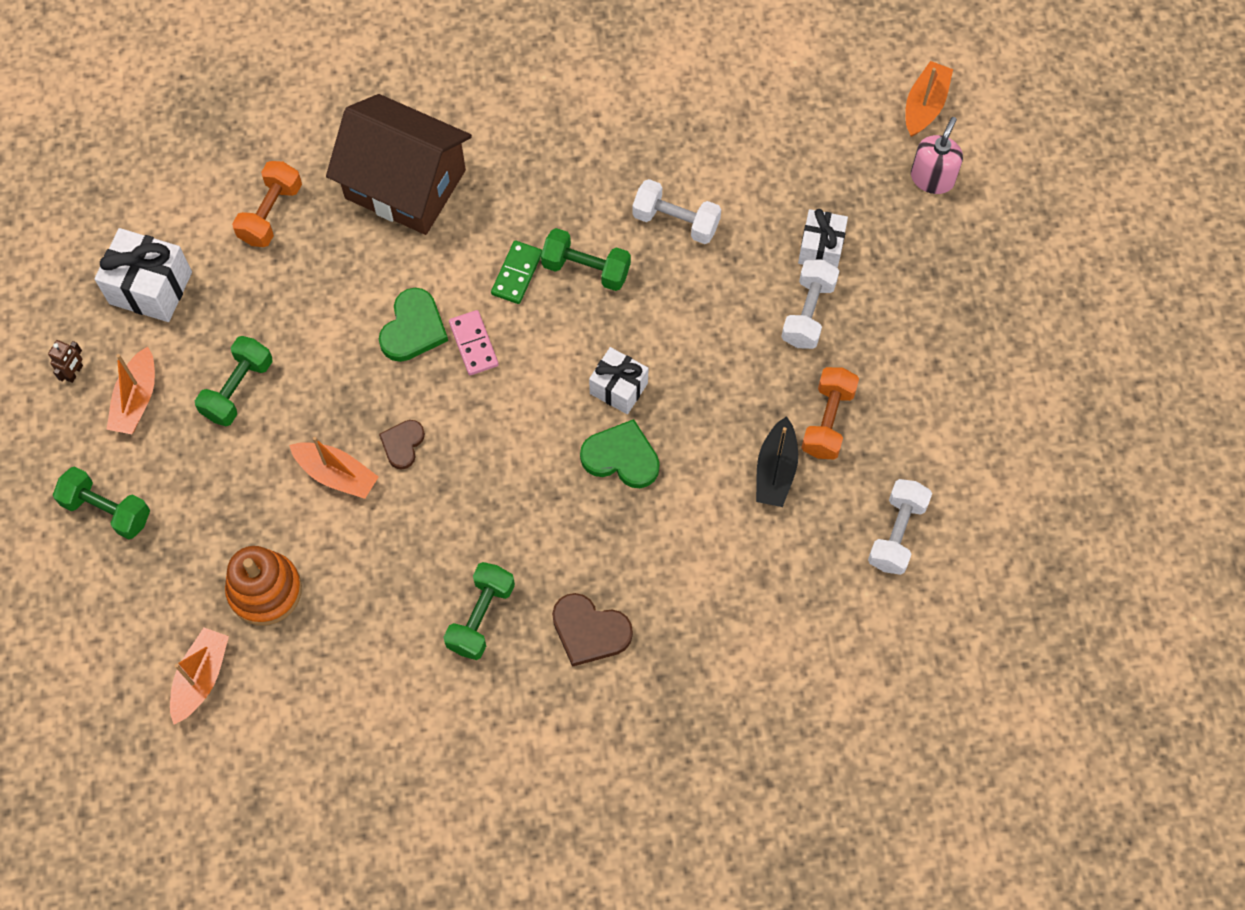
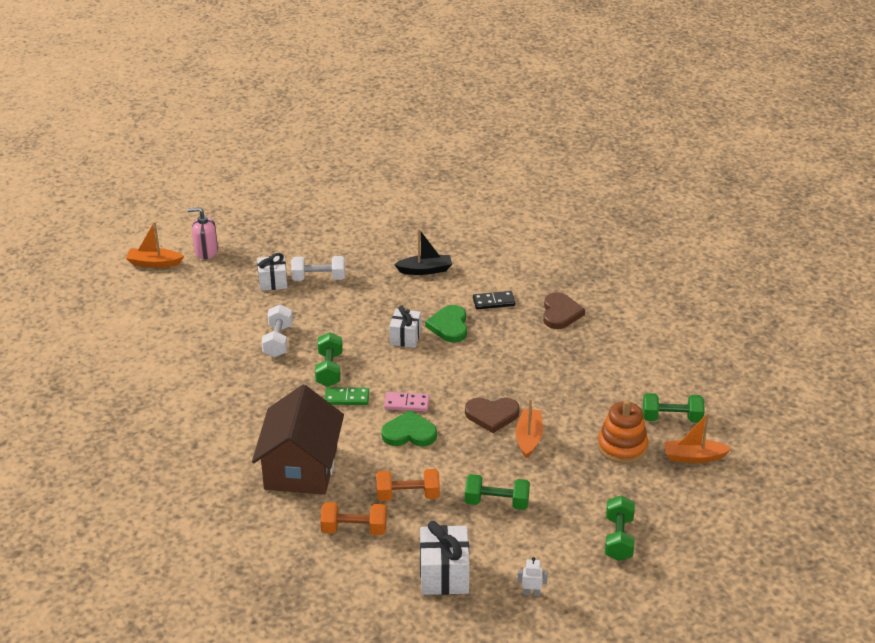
camera: 110 degrees left, 30 degrees down
(74, 372) = (531, 593): brown robot -> white robot
(136, 399) = (532, 552): orange boat -> none
(402, 444) = (492, 415): brown heart -> brown heart, size x1.55
(473, 344) = (406, 403): pink domino -> pink domino turned 45 degrees clockwise
(481, 617) = (579, 354): green dumbbell -> green dumbbell (671, 418)
(656, 542) = (493, 302): none -> black domino
(828, 421) = (385, 258): orange dumbbell -> orange dumbbell (408, 495)
(896, 533) = (438, 224): white dumbbell -> none

